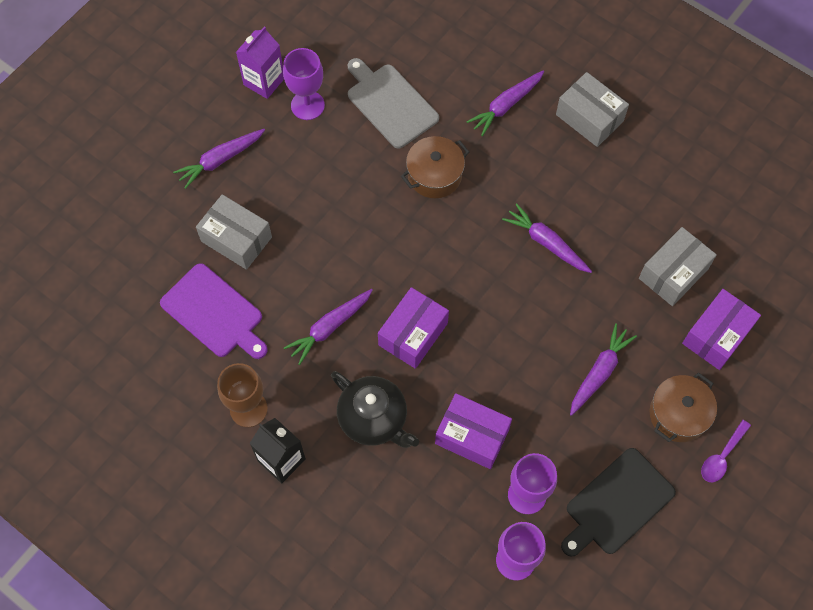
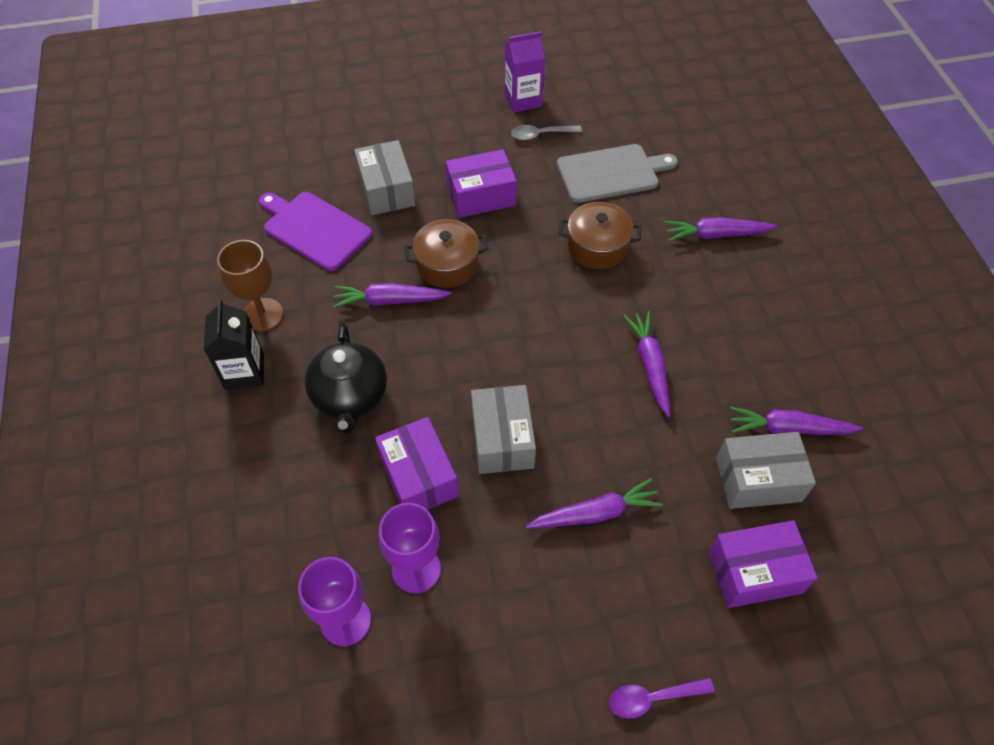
camera: 40 degrees right, 10 degrees down
(214, 313) = (314, 229): purple cutting board -> purple cutting board turned 135 degrees clockwise
(220, 160) = (433, 131): purple carrot -> purple carrot (789, 428)
(307, 105) = (540, 135): purple goblet -> grey spoon
(390, 103) = (611, 173): grey cutting board -> grey cutting board turned 75 degrees clockwise
(413, 334) = (453, 354): purple box -> purple box (481, 196)
(589, 118) = (791, 292): grey box -> grey box (502, 439)
(617, 504) = (495, 652): black cutting board -> none
(678, 414) = (642, 616): brown pot -> brown pot (447, 265)

